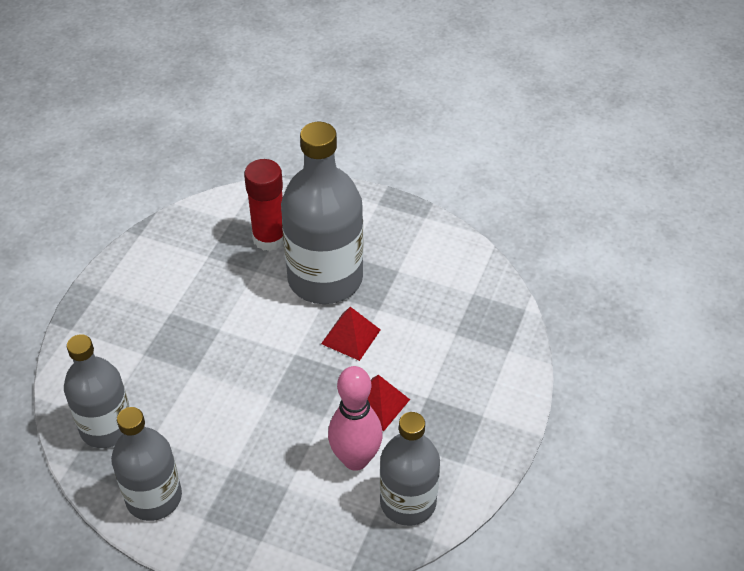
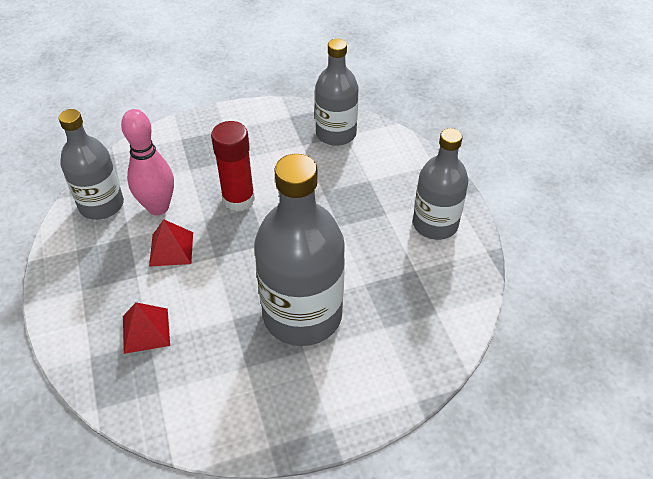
camera: 140 degrees right, 0 degrees up
(154, 497) = (265, 122): grey bottle -> grey bottle (435, 224)
(269, 238) = (387, 318): red glue stick -> red glue stick (238, 199)
(350, 336) = (235, 282): red pyramid -> red pyramid (146, 330)

